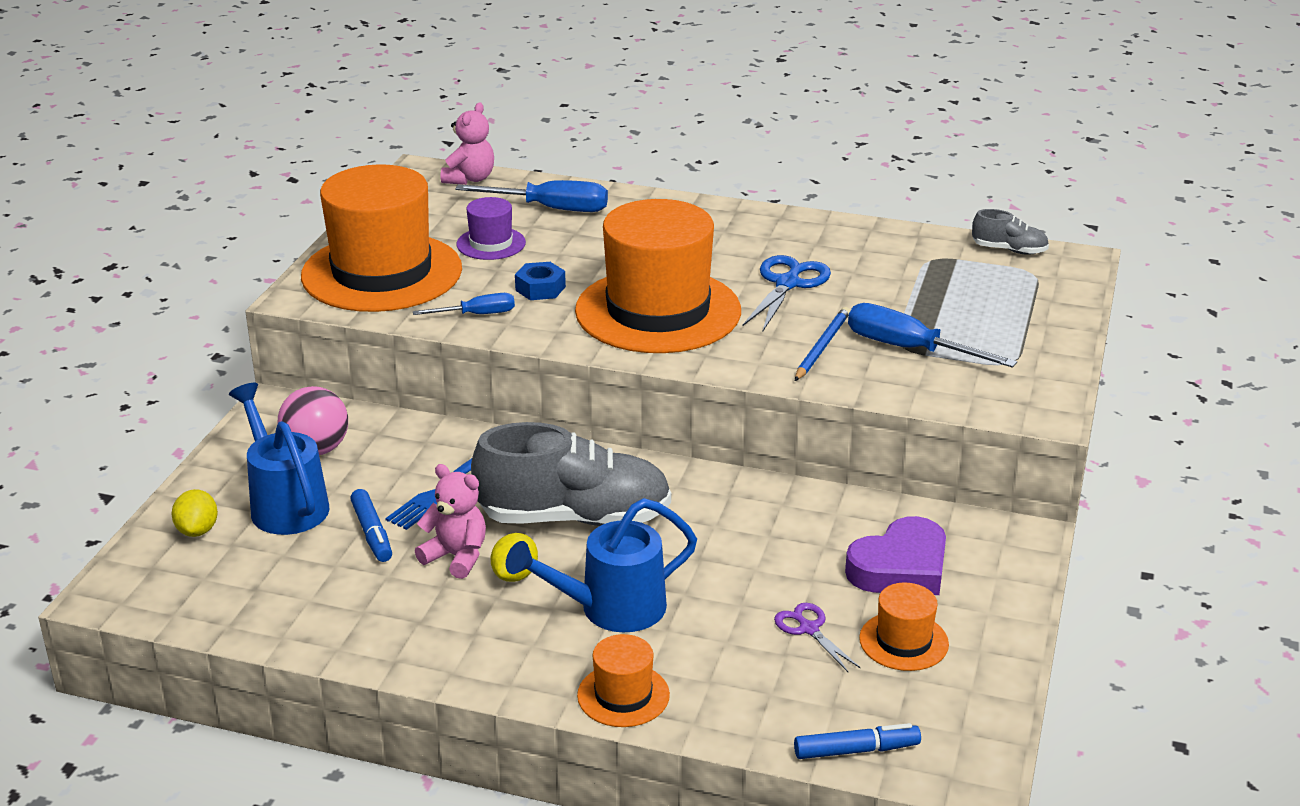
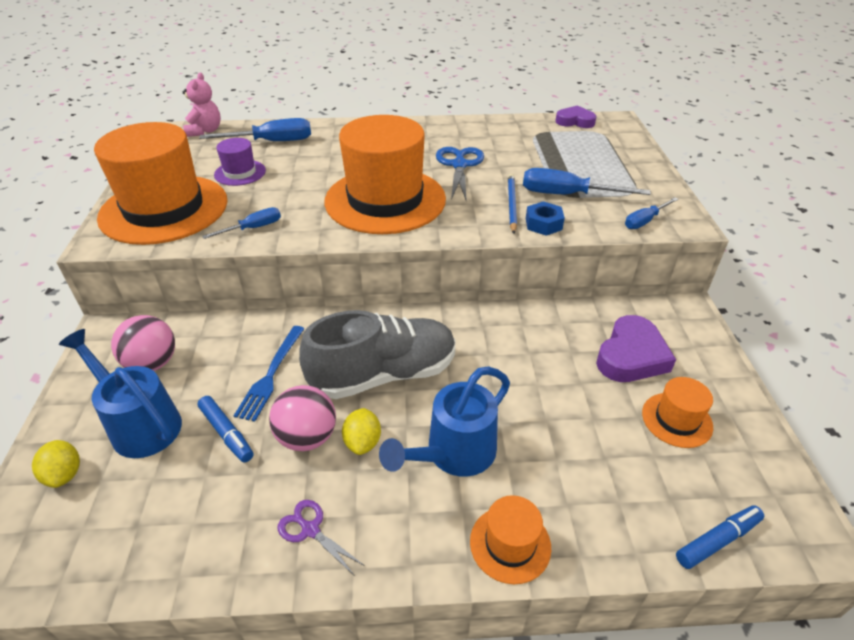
camera: 20 degrees left, 10 degrees up
(456, 557) = (307, 437): pink teddy bear -> pink ball
(540, 288) = (292, 199): blue nut -> blue nut (543, 224)
(809, 629) = (607, 428): purple scissors -> purple scissors (310, 530)
(989, 400) = (645, 221): none -> blue screwdriver
(1009, 250) = (575, 121): grey shoe -> purple heart

